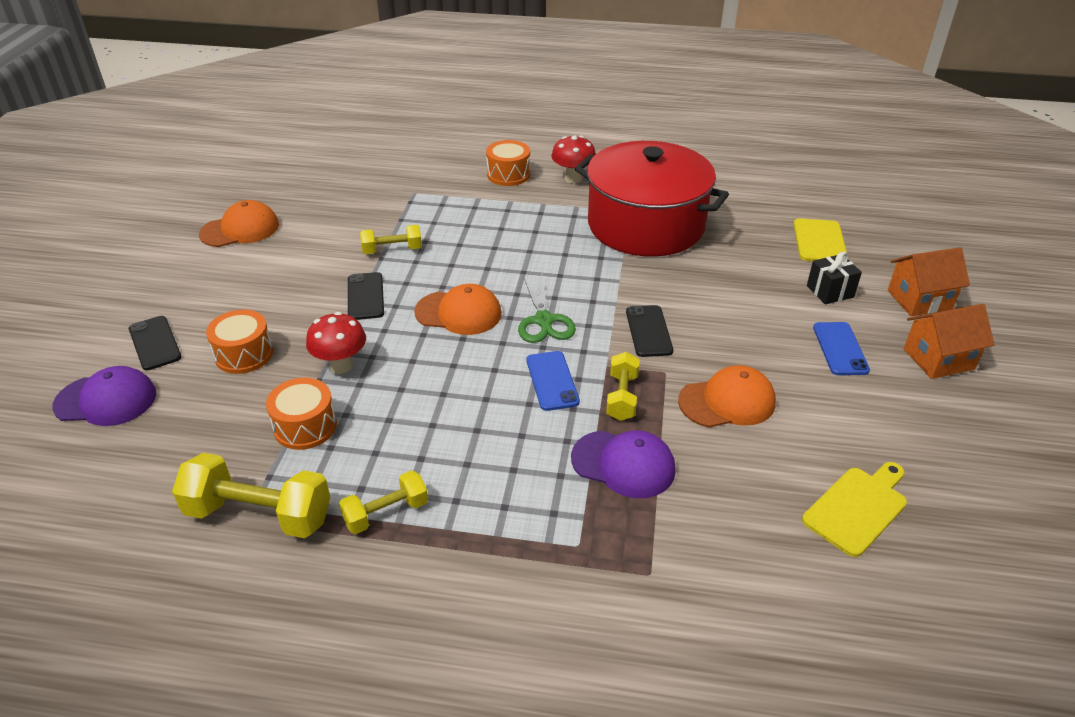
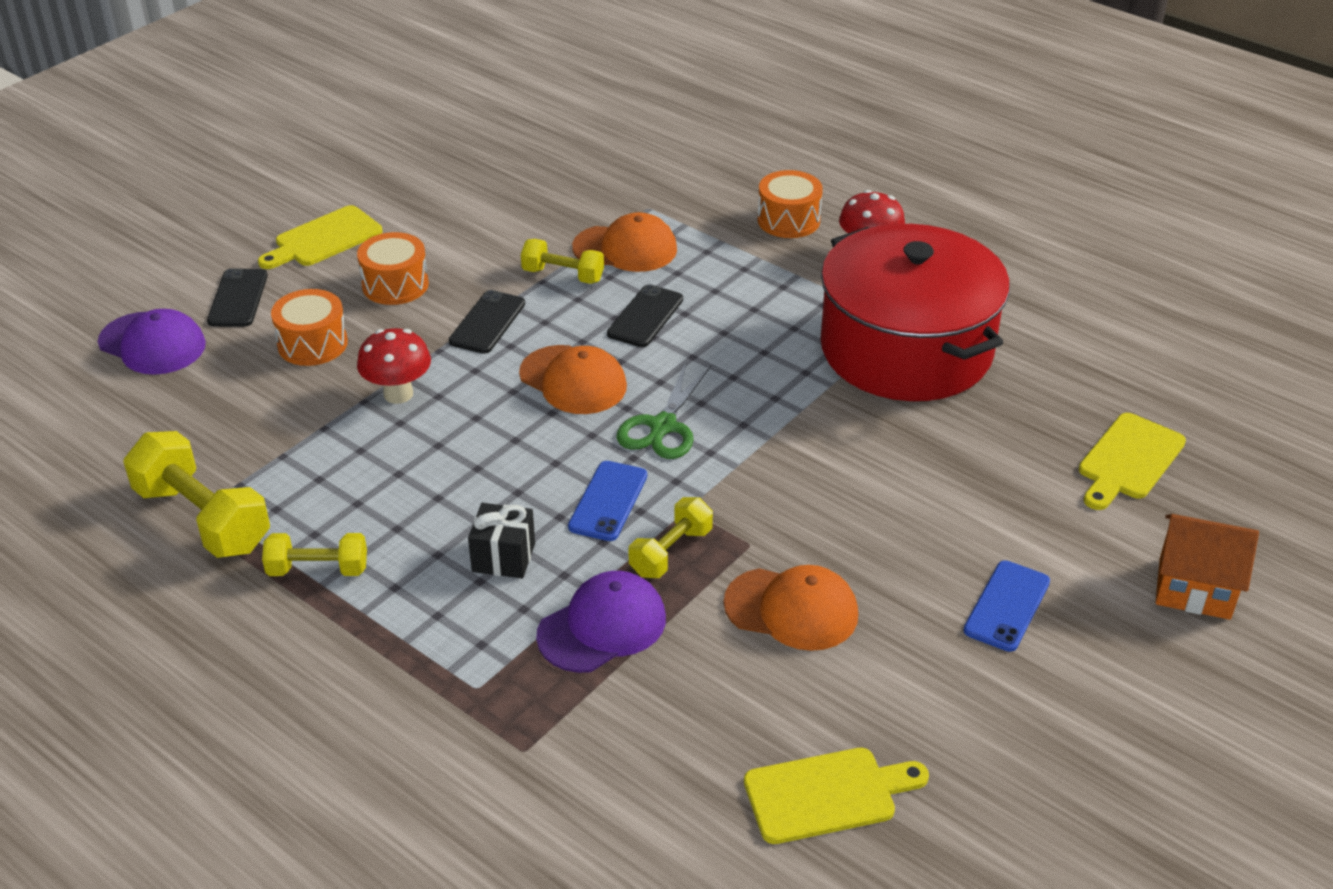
camera: 30 degrees right, 0 degrees up
(192, 281) = (324, 239): none -> yellow cutting board
(240, 229) = (418, 192): orange cap -> orange cap (625, 248)
(305, 426) = (312, 447): orange drum -> orange drum (395, 285)
(623, 464) = (602, 627): purple cap -> purple cap turned 90 degrees counterclockwise
(648, 331) = (777, 487): black phone -> black phone (645, 316)
(830, 291) = (1073, 528): black gift -> black gift (503, 557)
(938, 359) = (1133, 674): orange house -> none

